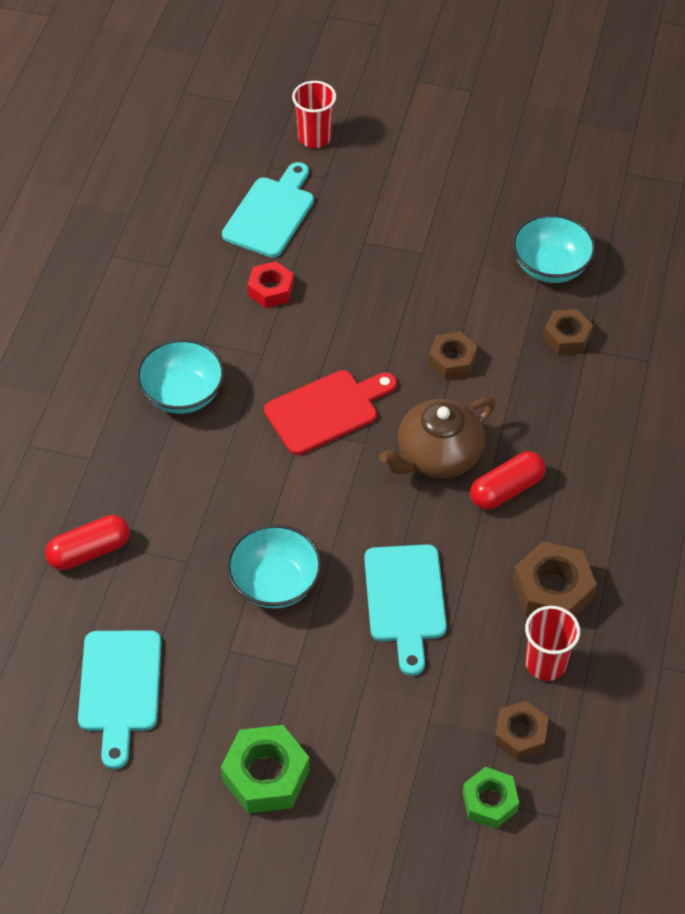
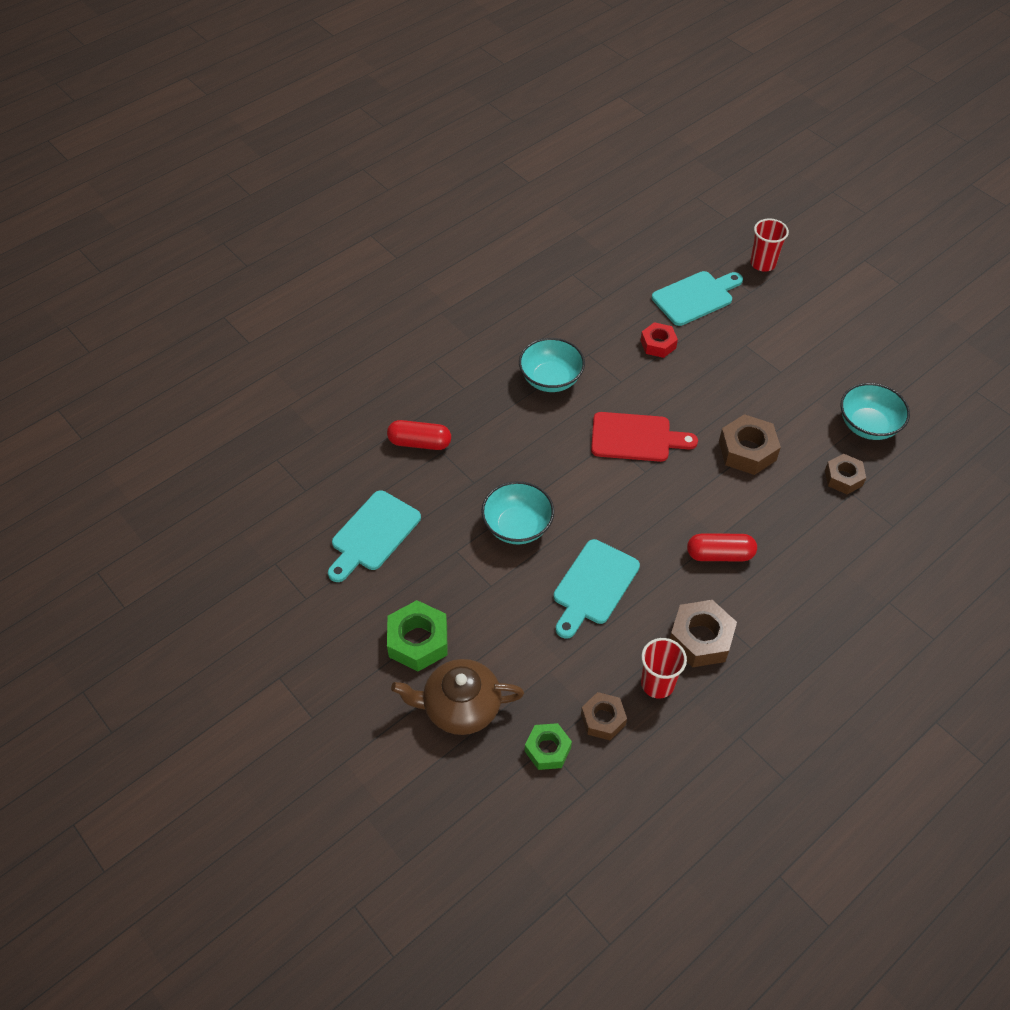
camera: 35 degrees right, 0 degrees up
(437, 455) = (689, 506): brown teapot -> brown teapot (460, 707)
(452, 360) = (747, 450): brown nut -> brown nut, size x1.53

